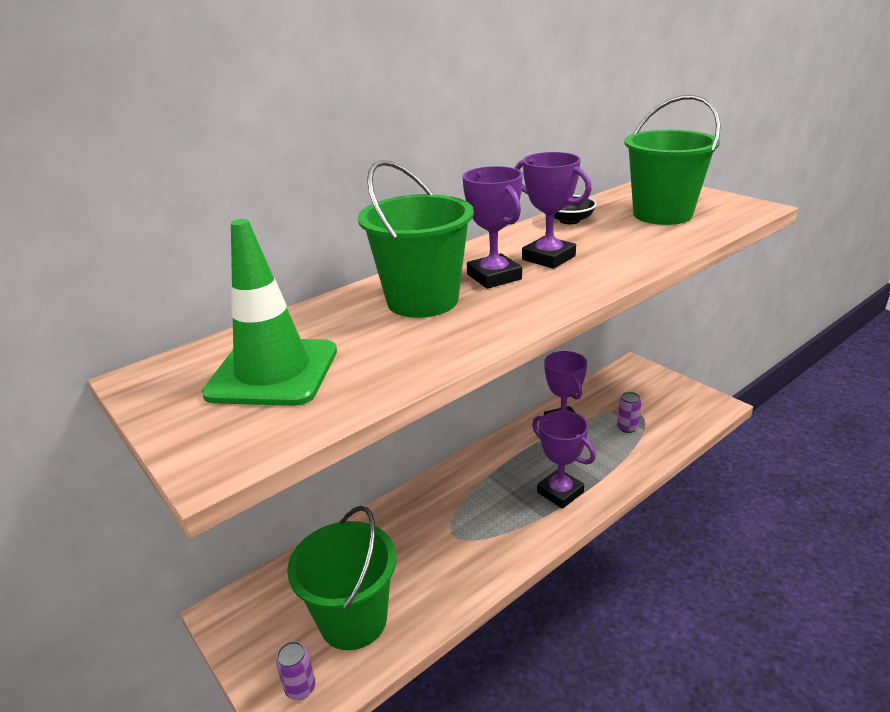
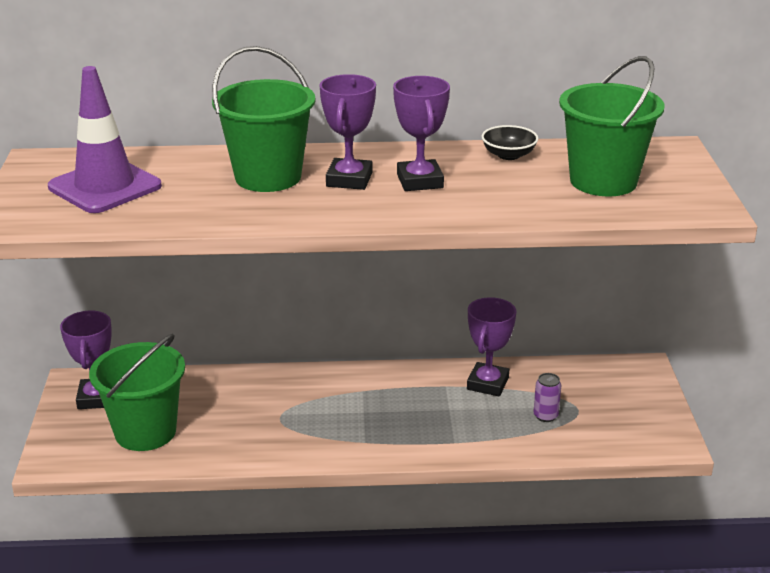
camera: 35 degrees right, 0 degrees up
(273, 372) = (105, 187): green traffic cone -> purple traffic cone
(300, 688) = (71, 450): purple can -> none
(560, 492) = (405, 433): purple trophy -> purple trophy (97, 398)

